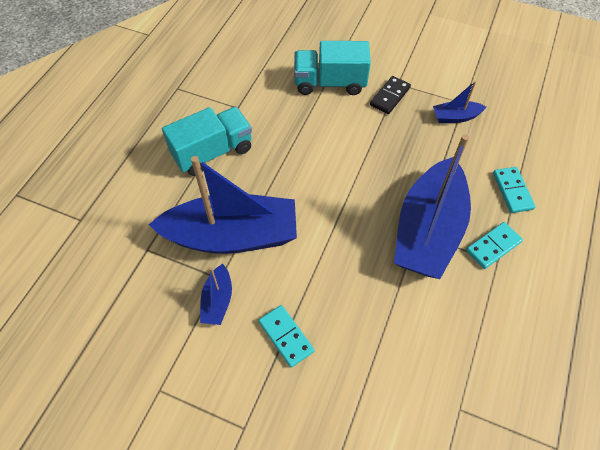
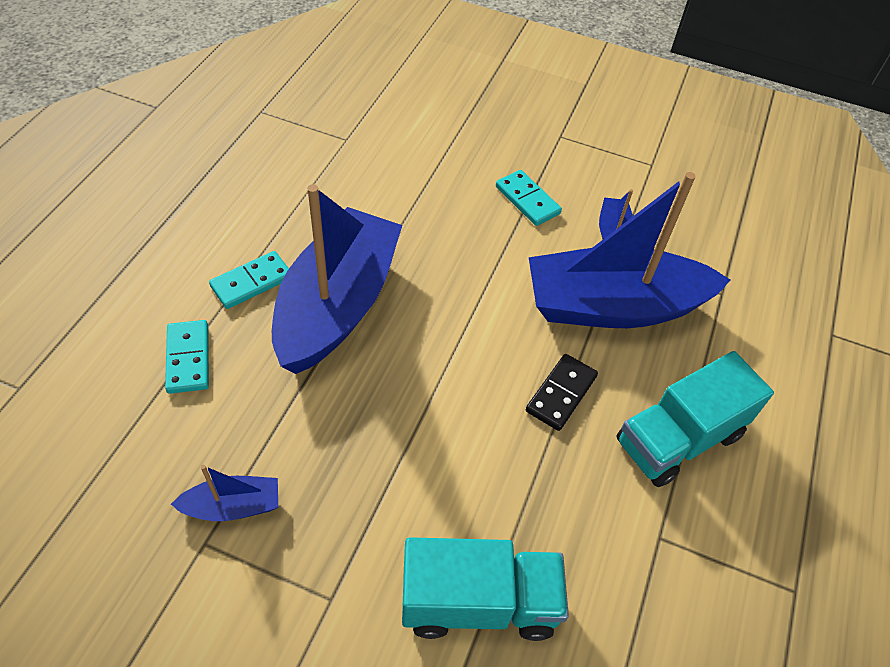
camera: 175 degrees right, 5 degrees down
(390, 96) = (354, 562): black domino -> black domino (561, 394)

